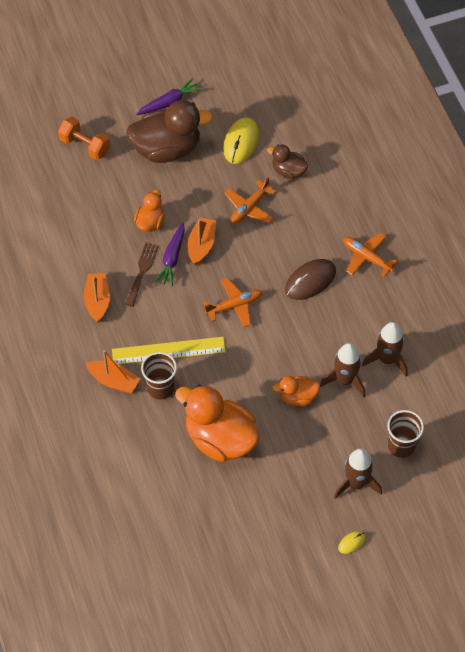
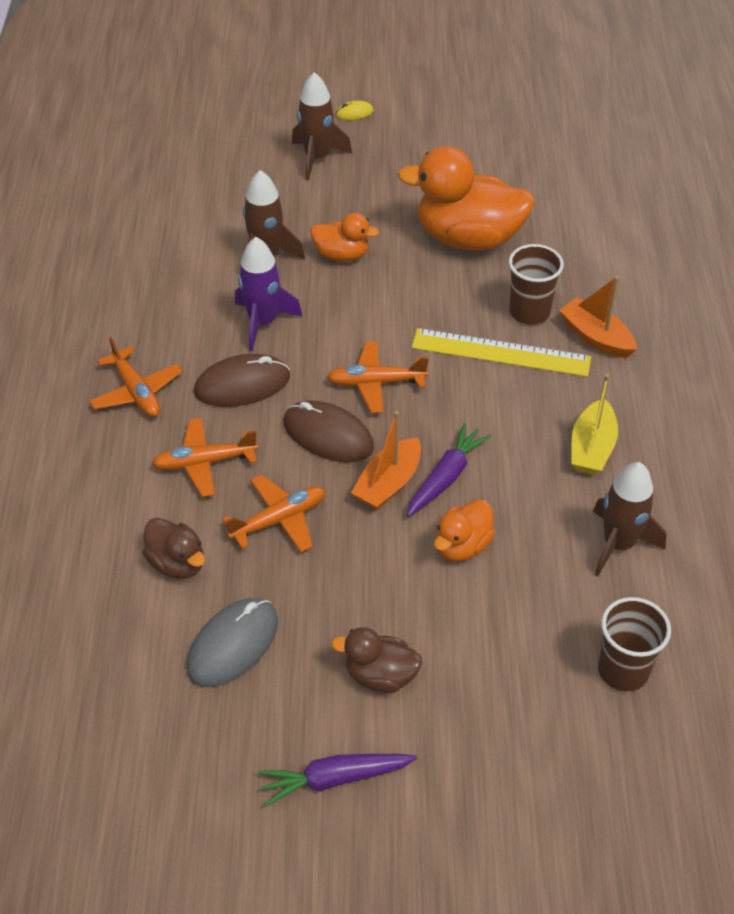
camera: 160 degrees left, 10 degrees down
(85, 146) = (541, 735): orange dumbbell -> none
(97, 301) = (592, 448): orange boat -> yellow boat
(142, 271) = (504, 471): brown fork -> none
(167, 149) = (380, 675): brown duck -> brown duck, size x0.51
(220, 439) = (468, 238): orange duck -> orange duck turned 135 degrees clockwise
(241, 142) = (233, 644): yellow mouse -> grey mouse
(246, 264) = (328, 435): none -> brown mouse
(305, 227) = (204, 463): none -> orange plane
(320, 327) = (263, 322): none -> purple rocket
(387, 359) = (195, 263): brown rocket -> brown rocket (618, 544)
(401, 446) = (238, 177): brown cup -> brown cup (623, 670)

